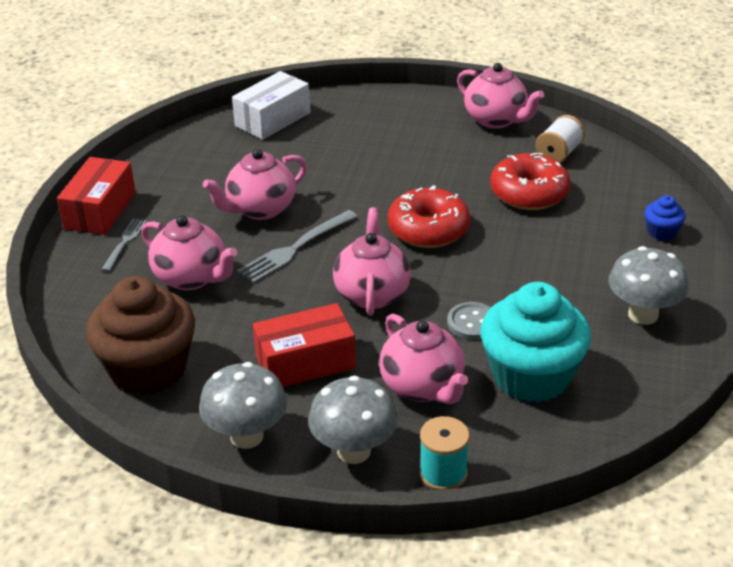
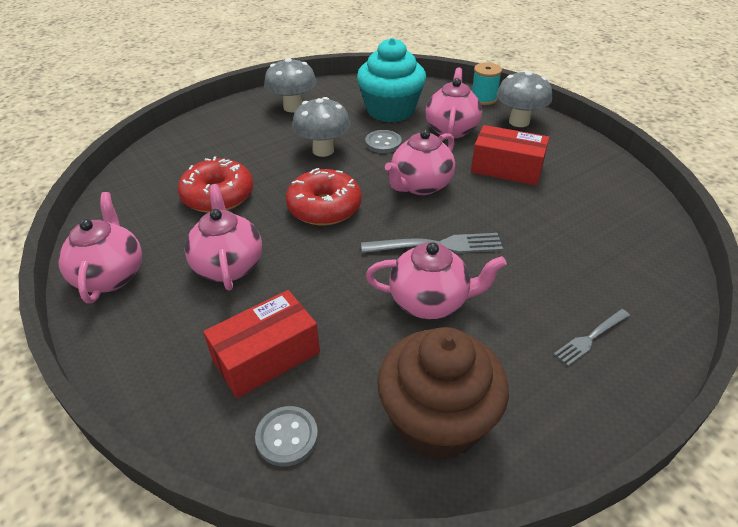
camera: 140 degrees left, 5 degrees up
(100, 210) = (601, 404): red box -> red box (266, 356)
(148, 369) = (620, 211): brown cupcake -> brown cupcake (437, 420)
(191, 278) = (545, 264): pink teapot -> pink teapot (228, 265)
(246, 436) = (574, 150): grey mushroom -> grey mushroom (323, 150)
(273, 119) = (287, 437): white box -> grey button
(558, 154) = (140, 213): white spool -> none
(661, 232) = (201, 134): blue cupcake -> none

